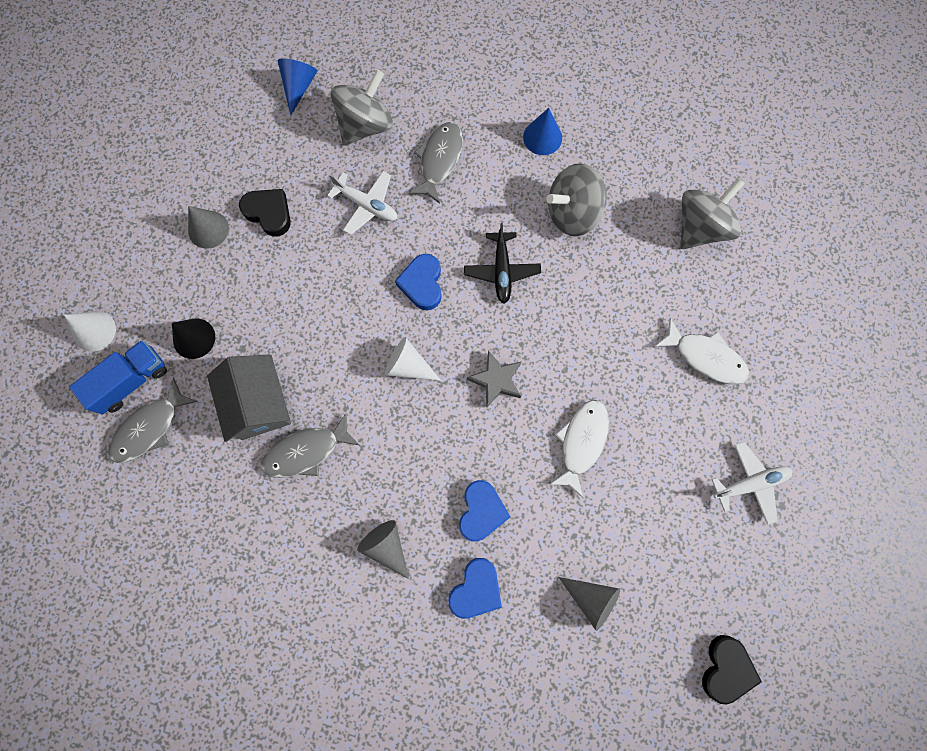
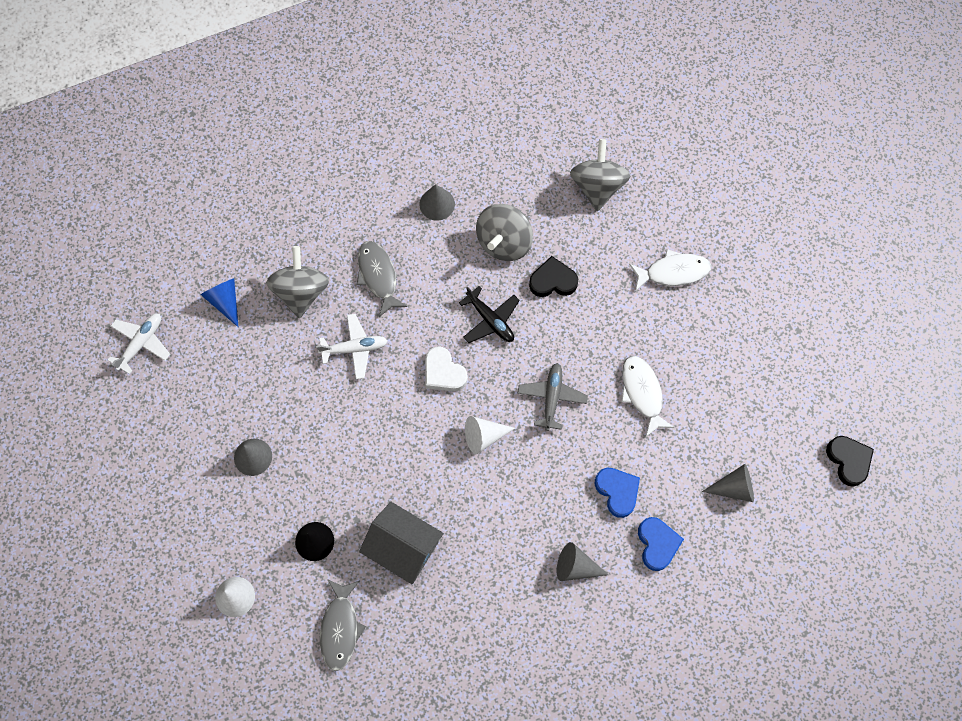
camera: 40 degrees left, 5 degrees down
(131, 381) = (296, 608): blue truck -> none
(269, 213) = (288, 410): black heart -> black heart (553, 281)
(306, 451) = (466, 551): grey fish -> none
(422, 284) = (443, 372): blue heart -> white heart
(496, 380) = (552, 397): grey star -> grey plane
(542, 137) = (437, 204): blue cone -> grey cone
(750, 483) = (768, 332): white plane -> white plane (141, 343)

